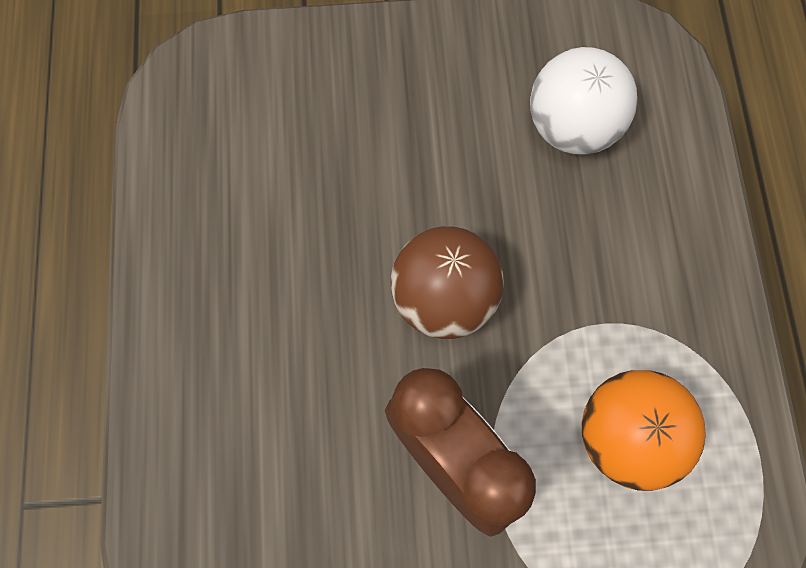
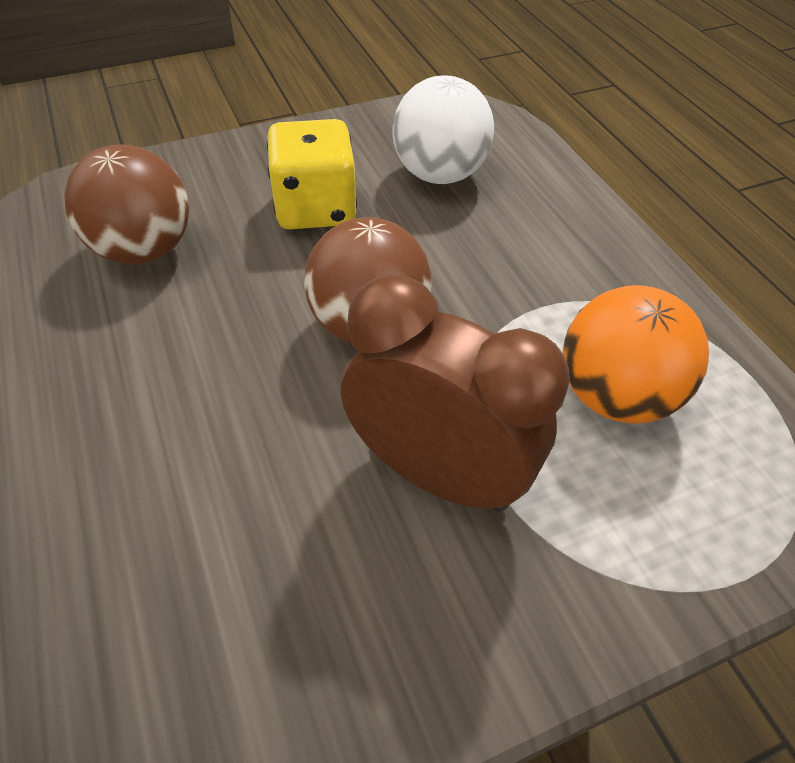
camera: 20 degrees left, 20 degrees down
(271, 152) = (144, 250): none -> brown ball
(437, 141) = (315, 208): none -> yellow dice

